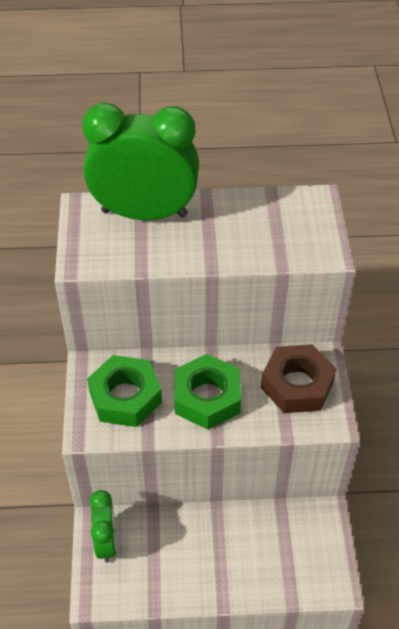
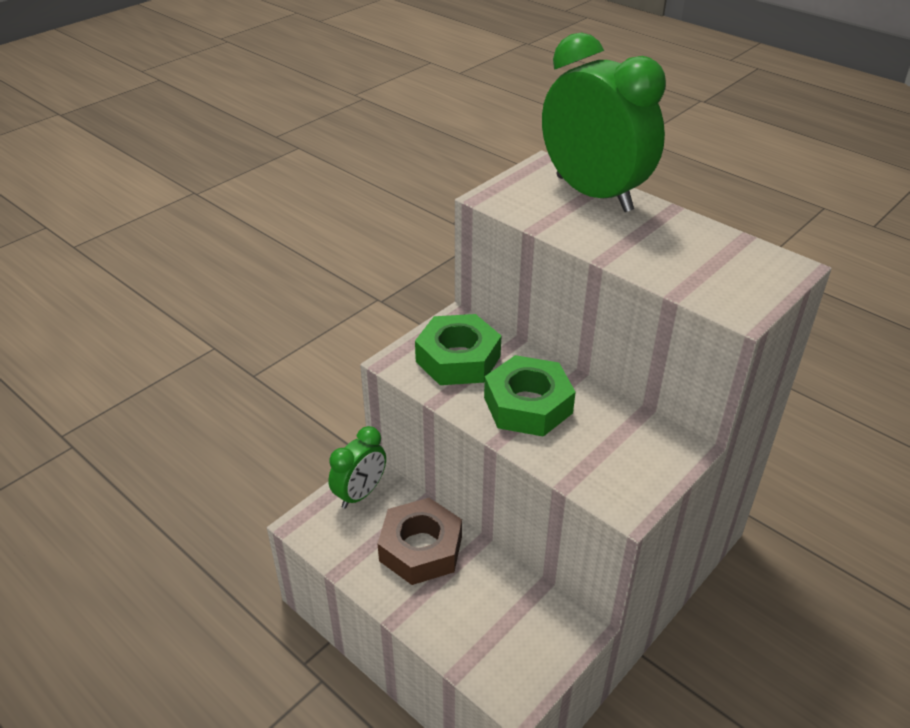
camera: 45 degrees right, 10 degrees down
(297, 385) = (629, 452): brown nut -> brown nut (421, 548)

